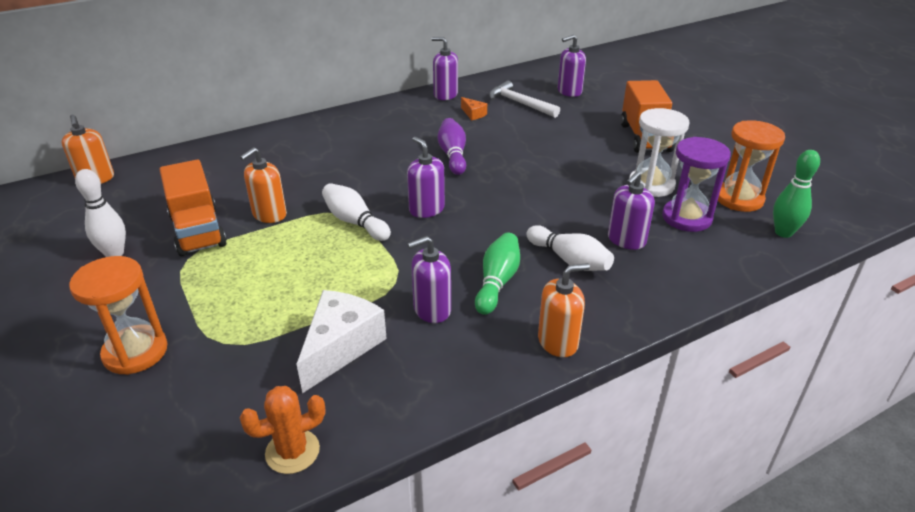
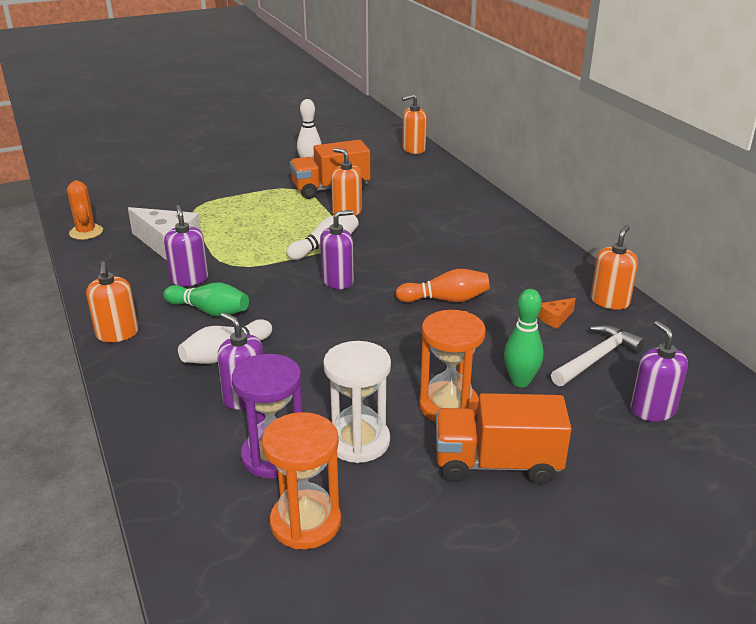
camera: 95 degrees right, 5 degrees down
(135, 352) = (202, 183): orange hourglass -> orange hourglass (448, 406)
(445, 95) = (610, 301): purple soap dispenser -> orange soap dispenser
(453, 155) = (446, 299): purple bowling pin -> orange bowling pin
(783, 232) = (211, 544): green bowling pin -> green bowling pin (520, 381)

